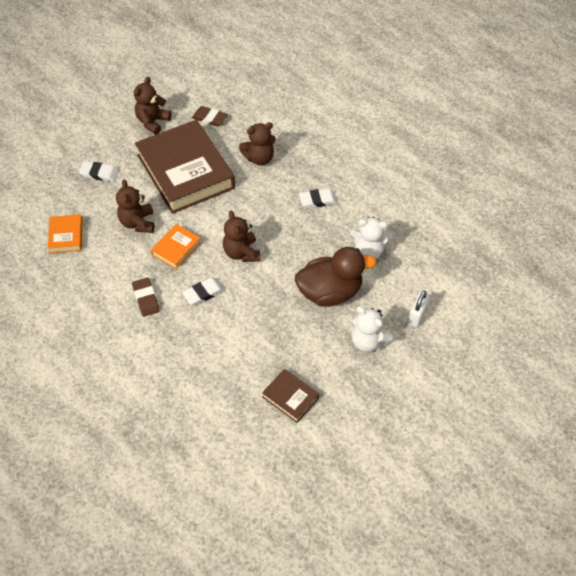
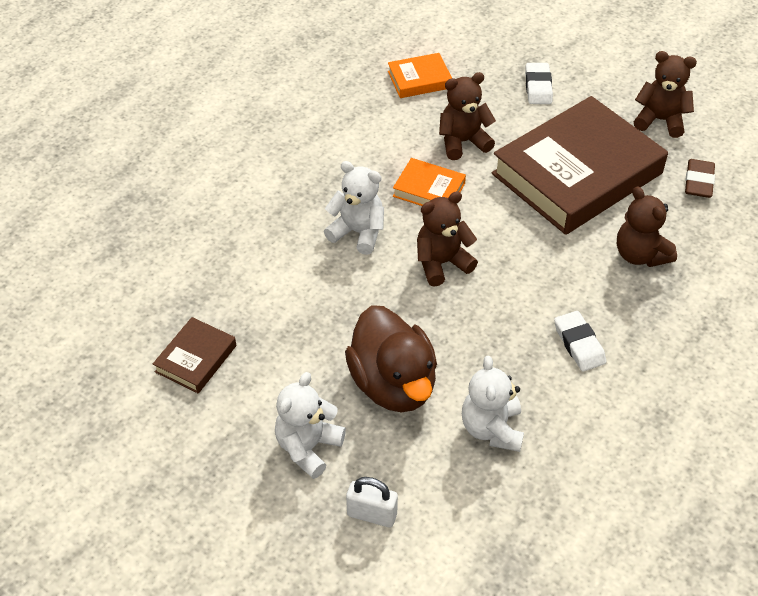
camera: 80 degrees right, 5 degrees down
(146, 299) = (335, 175): brown eraser -> none
(203, 293) = (358, 232): white eraser -> white teddy bear

